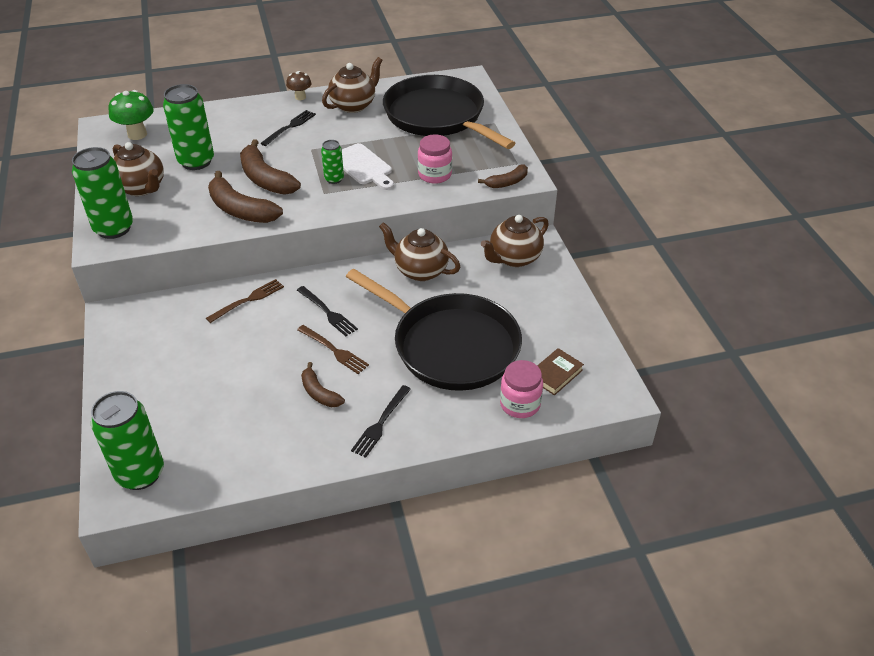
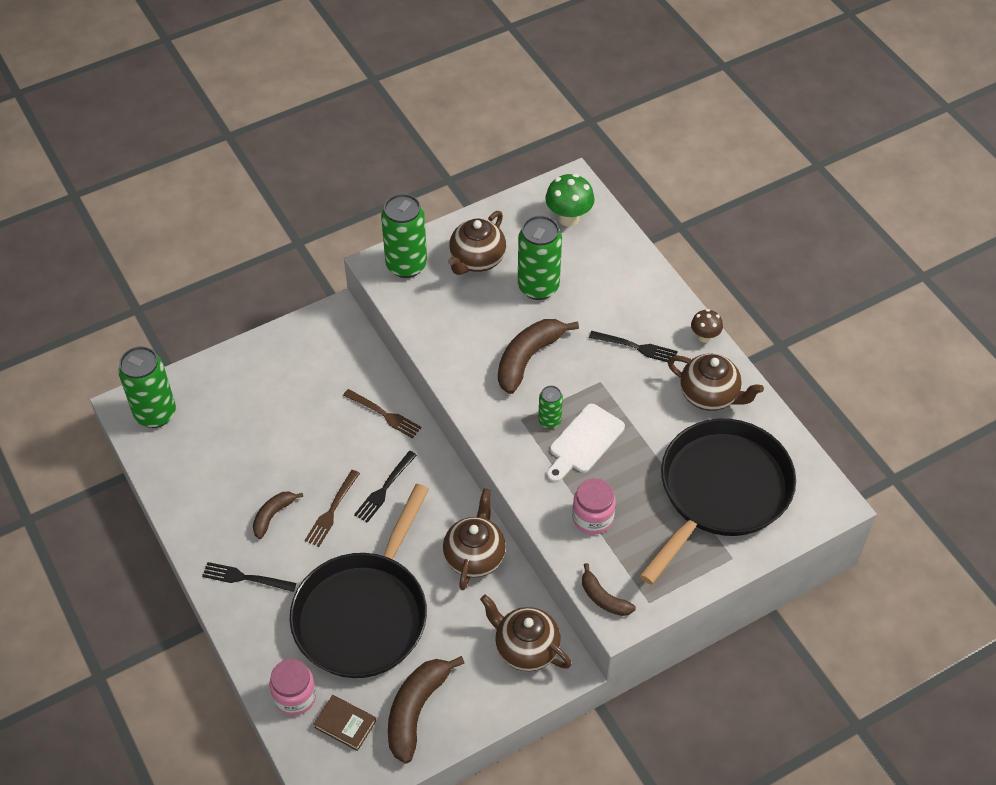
camera: 75 degrees right, 10 degrees up
(240, 210) = (467, 355): brown banana -> brown banana (416, 710)

